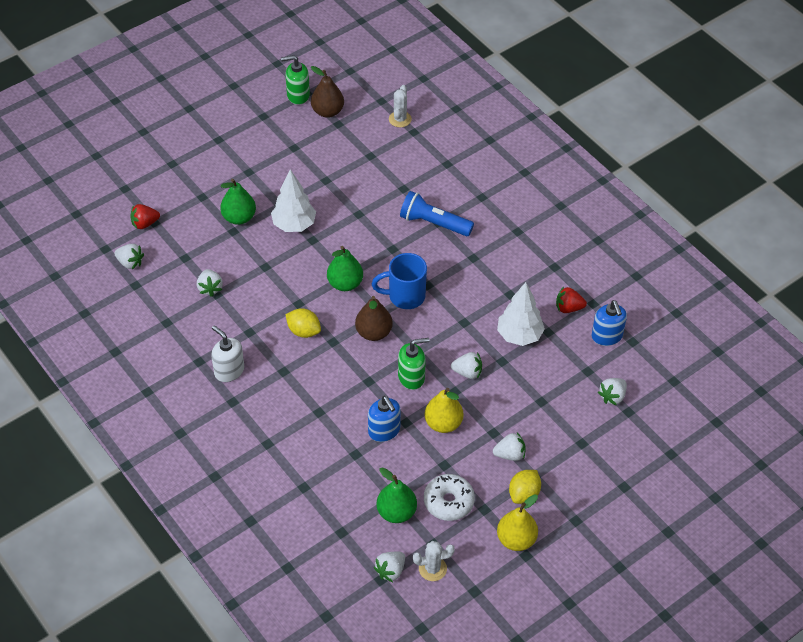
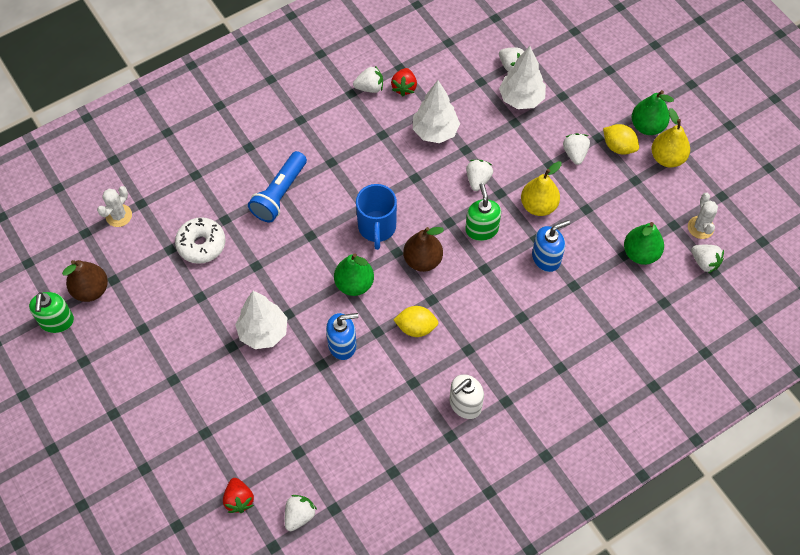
camera: 85 degrees left, 10 degrees up
(210, 288) = (347, 424): white strawberry -> white strawberry (370, 87)
(239, 217) = (244, 391): green pear -> green pear (647, 126)
(303, 331) = (416, 327): yellow lemon -> yellow lemon turned 60 degrees clockwise
(400, 119) = (119, 215): white cactus -> white cactus turned 75 degrees counterclockwise
(448, 502) = (628, 208): white donut -> white donut (201, 244)
(571, 406) = (521, 99): none -> white tree
(607, 336) = (441, 61): blue soap dispenser -> blue soap dispenser (342, 345)

